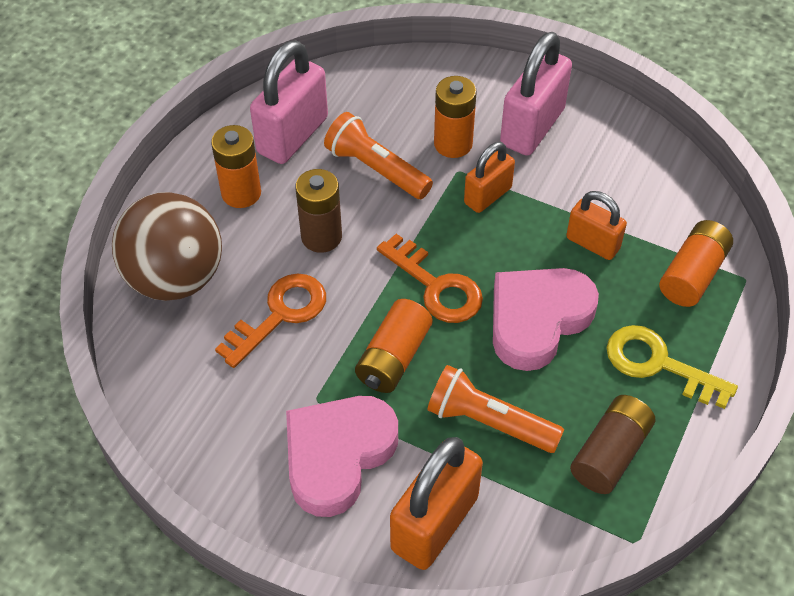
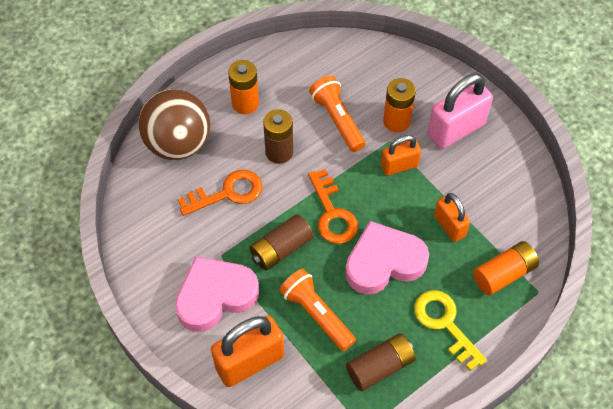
camera: 25 degrees right, 5 degrees up
(292, 135) = (297, 76): pink padlock -> none
(393, 358) = (281, 249): orange battery -> brown battery

